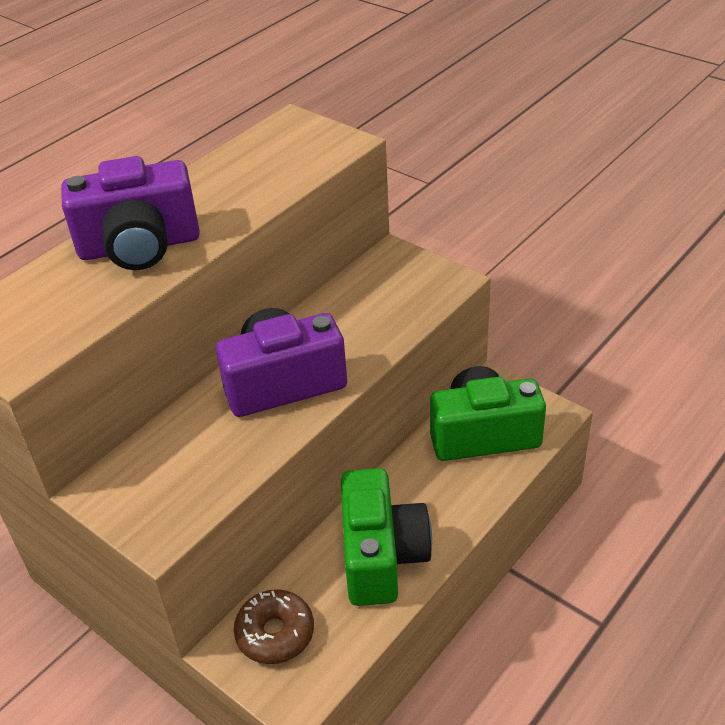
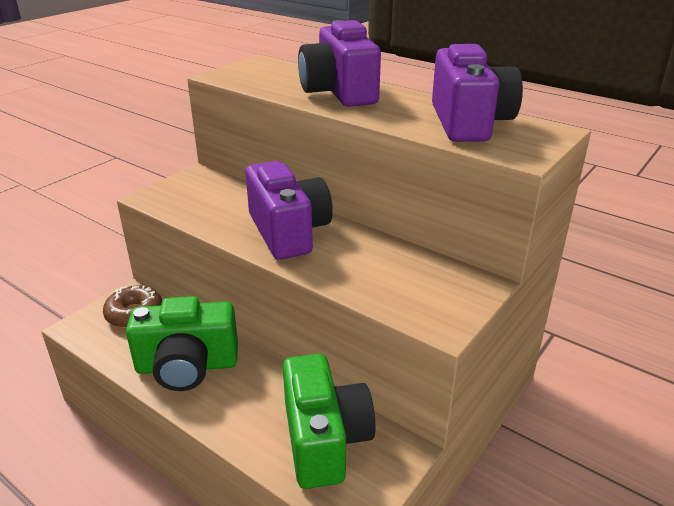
camera: 85 degrees right, 10 degrees down
(263, 163) = (469, 123): none -> purple camera

